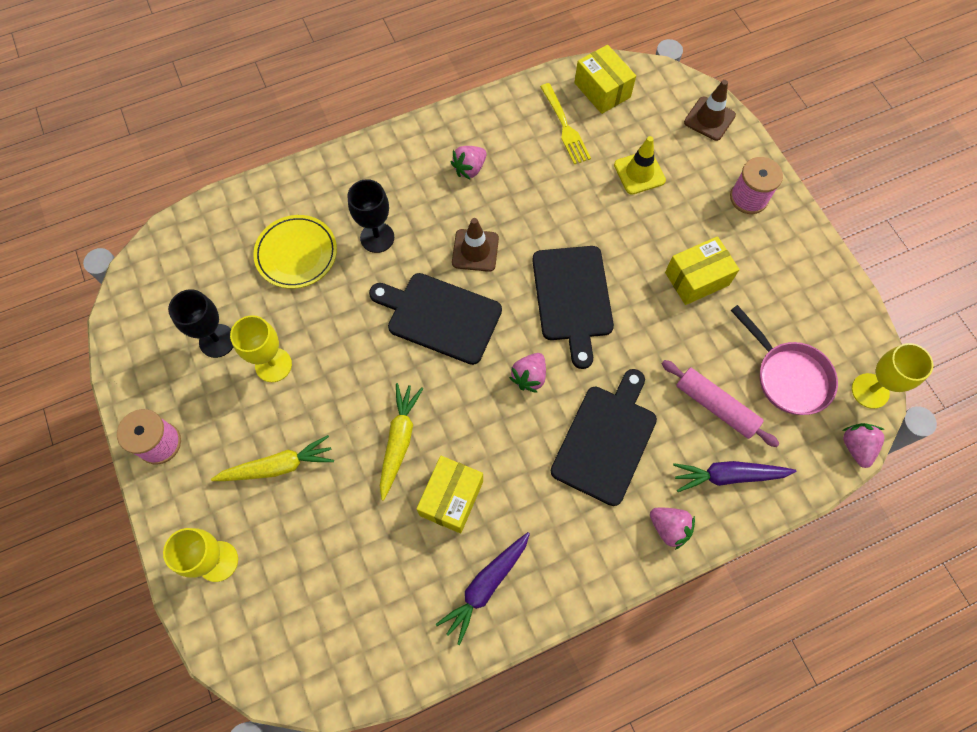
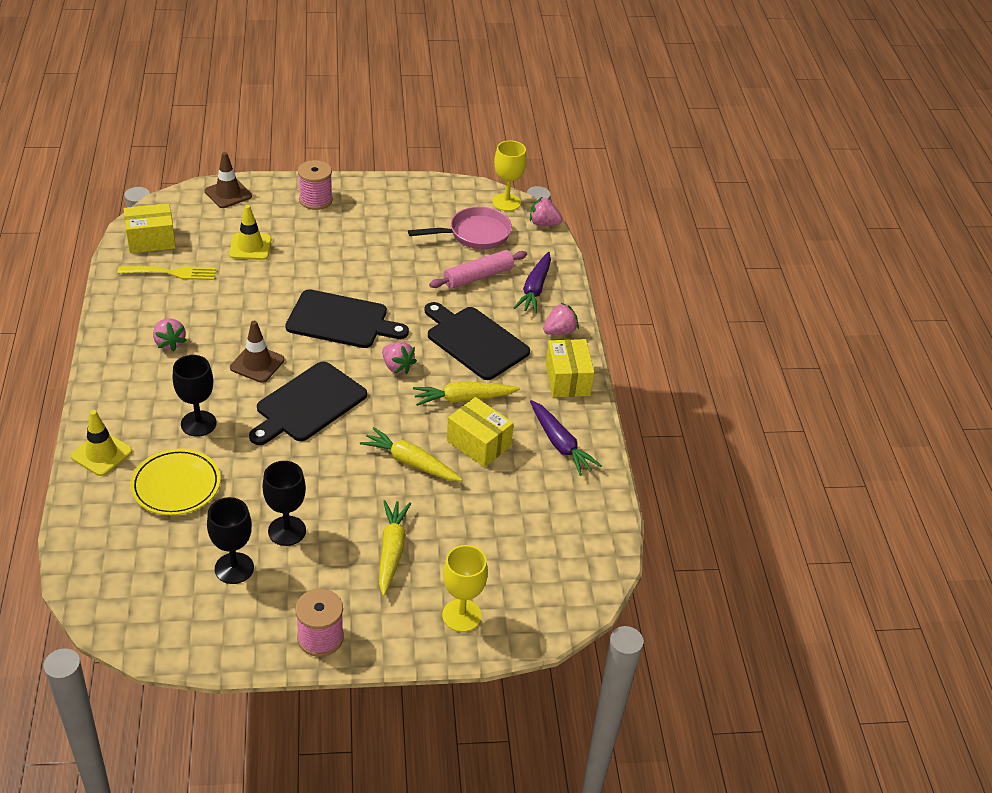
camera: 75 degrees left, 25 degrees down
(273, 365) = (287, 531): yellow goblet -> black goblet
(312, 182) = (101, 454): none -> yellow traffic cone
(511, 460) = (463, 399): none -> yellow carrot
(696, 279) = (368, 250): yellow box -> yellow box (567, 380)

